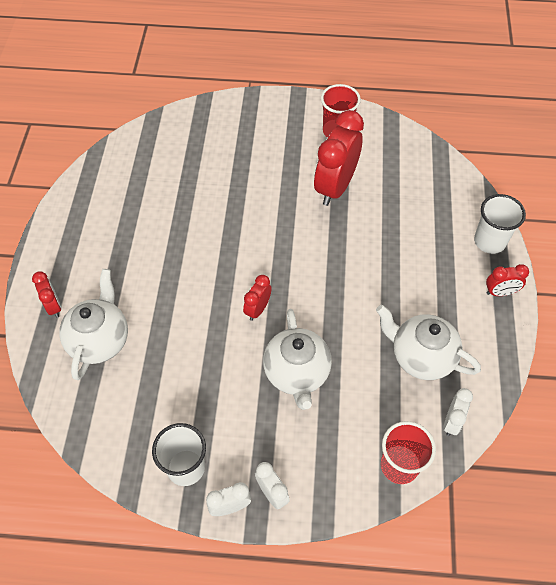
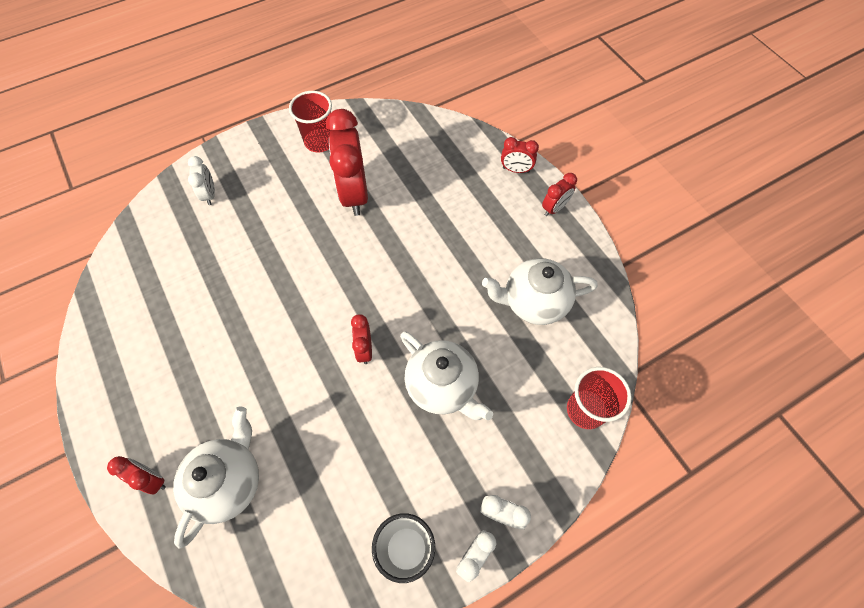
camera: 35 degrees left, 5 degrees up
(99, 340) = (228, 482): white teapot -> white teapot turned 45 degrees clockwise
(452, 422) = (597, 343): white clock -> white clock (209, 194)
(489, 241) = (516, 170): white cup -> red clock

